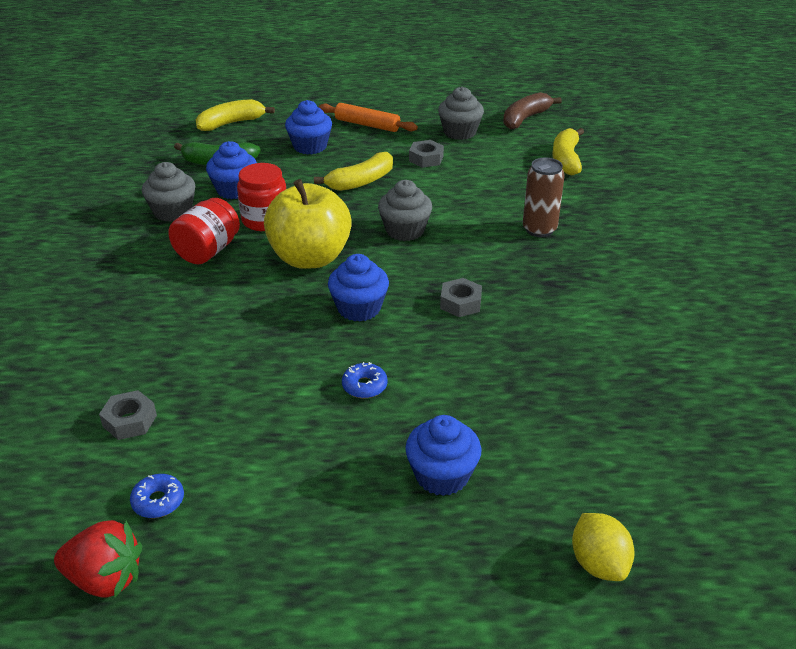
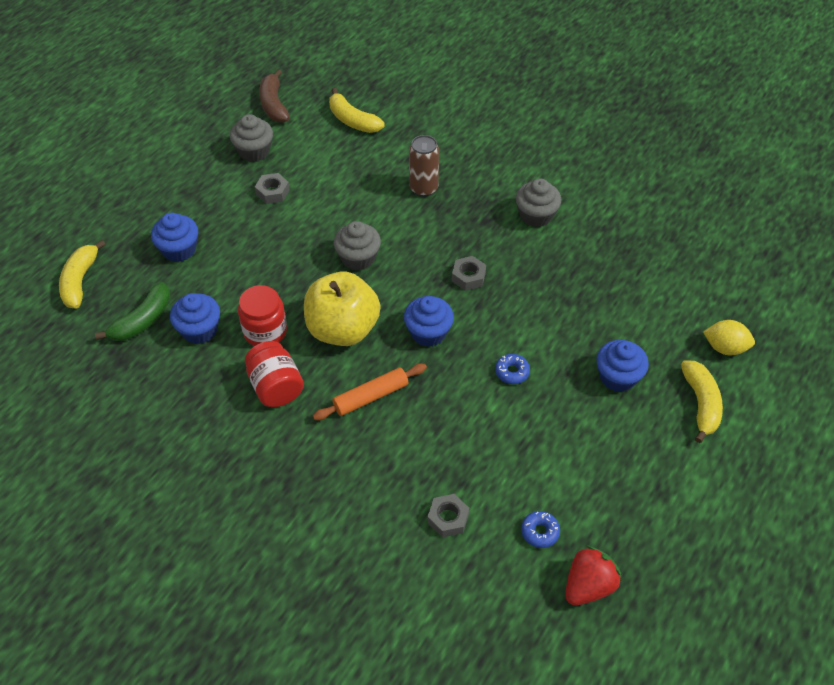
camera: 55 degrees left, 15 degrees up
(173, 212) = (193, 385): grey cupcake -> grey cupcake (536, 215)
(361, 181) = (267, 247): yellow banana -> yellow banana (700, 404)
(367, 125) = (182, 197): orange rolling pin -> orange rolling pin (371, 396)

